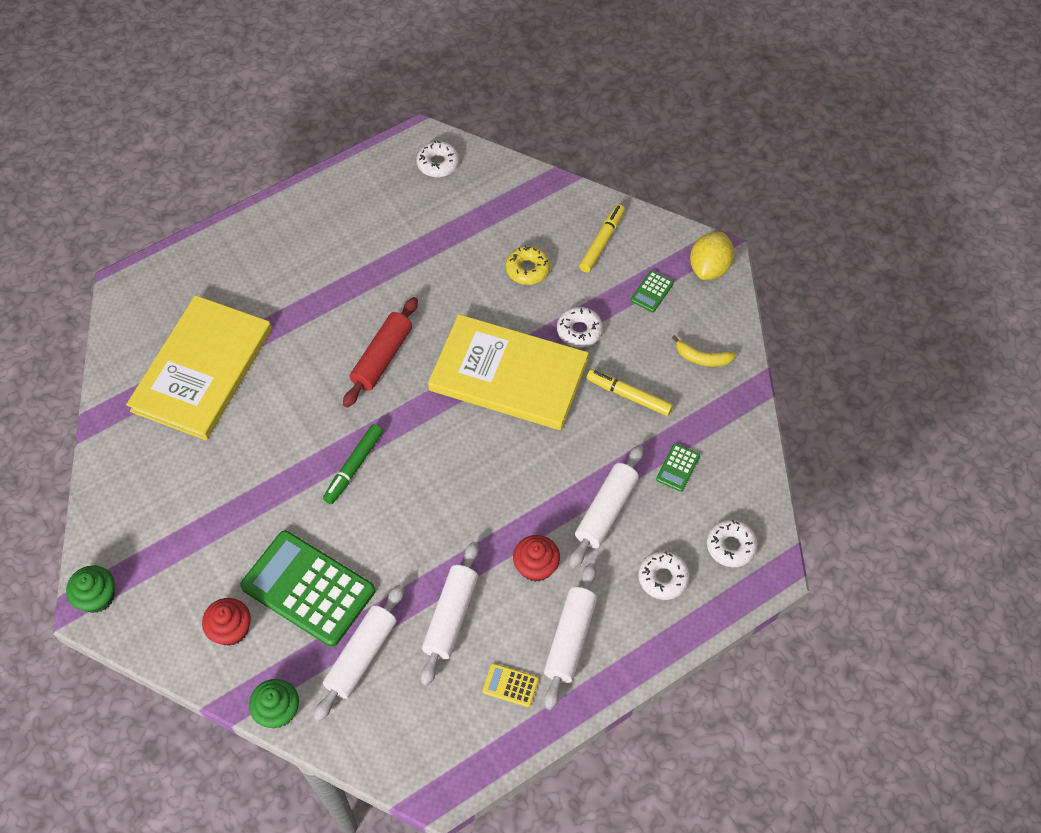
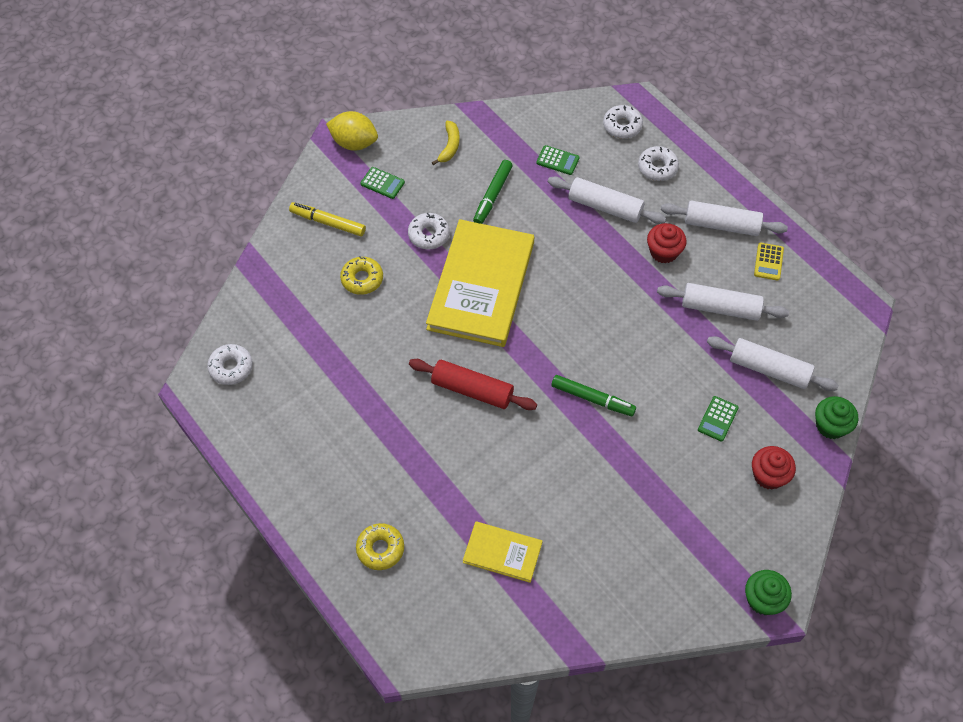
camera: 95 degrees left, 0 degrees up
(202, 370) = (502, 552): yellow book -> yellow book, size x0.49
(229, 273) = (380, 549): none -> yellow donut
(308, 589) = (718, 419): green calculator -> green calculator, size x0.41
(629, 395) = (492, 196): yellow marker -> green marker

